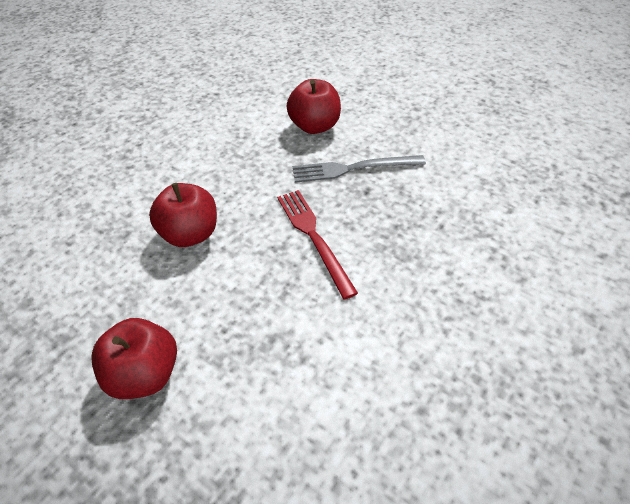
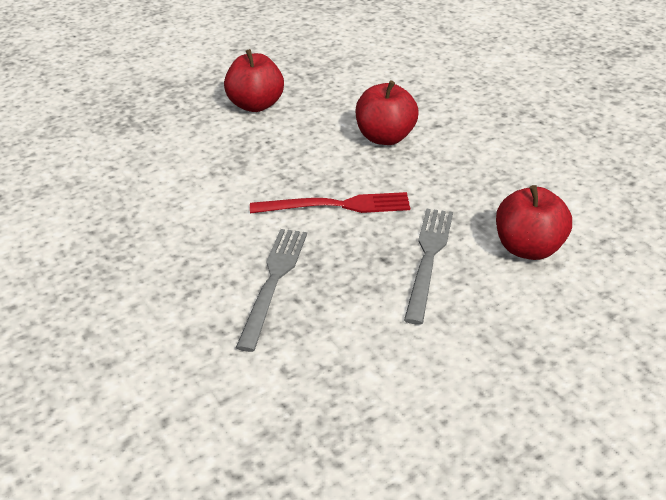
camera: 110 degrees right, 10 degrees down
(432, 245) = (273, 282): none -> grey fork

